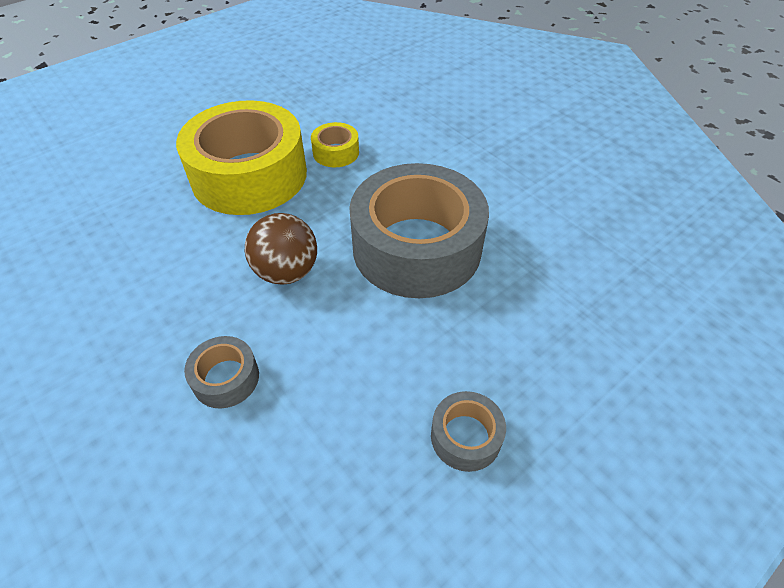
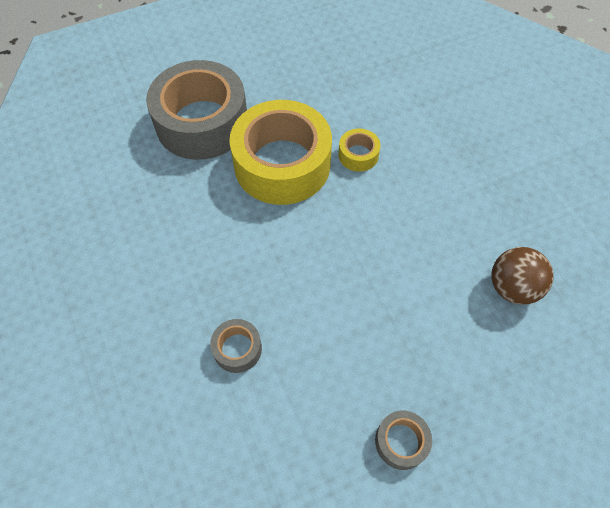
camera: 15 degrees right, 10 degrees up
(286, 272) = (296, 267): brown ball -> brown ball (512, 287)
(416, 247) = (404, 268): grey tape -> grey tape (202, 123)

